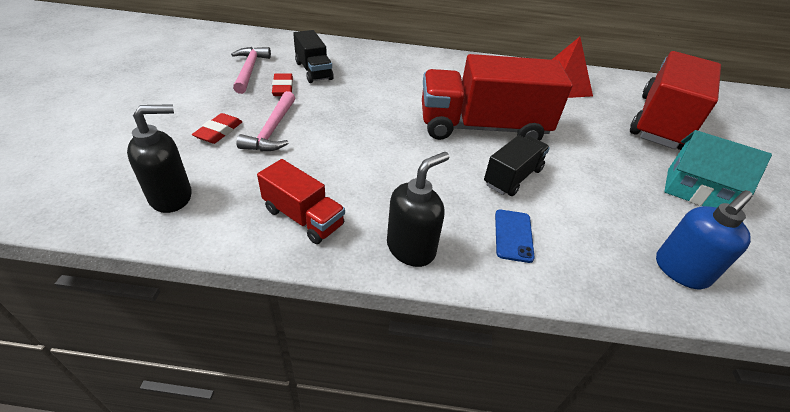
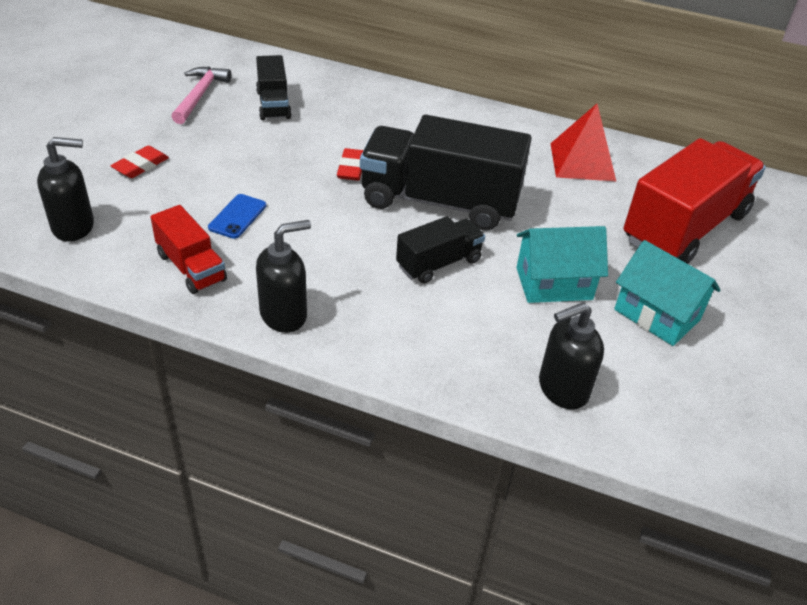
camera: 15 degrees right, 0 degrees up
(272, 130) = (196, 172): pink hammer -> none
(283, 88) = (228, 123): red eraser -> red eraser (351, 168)
(482, 127) = (440, 202): red truck -> black truck
(513, 235) = (399, 322): blue phone -> blue phone (237, 216)
(607, 179) = (554, 283): none -> turquoise house
(680, 271) = (562, 389): blue soap dispenser -> black soap dispenser

